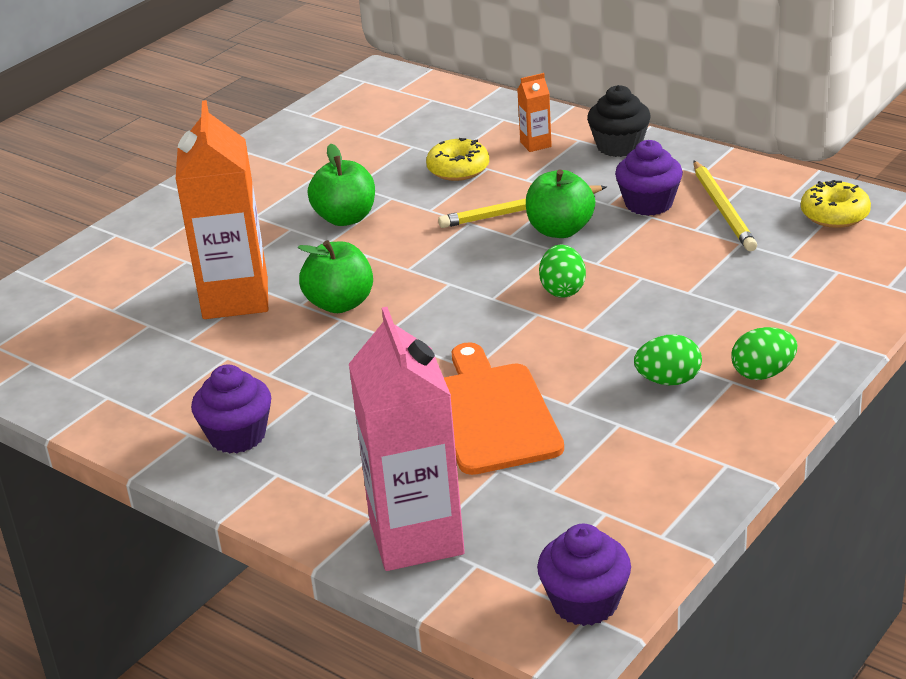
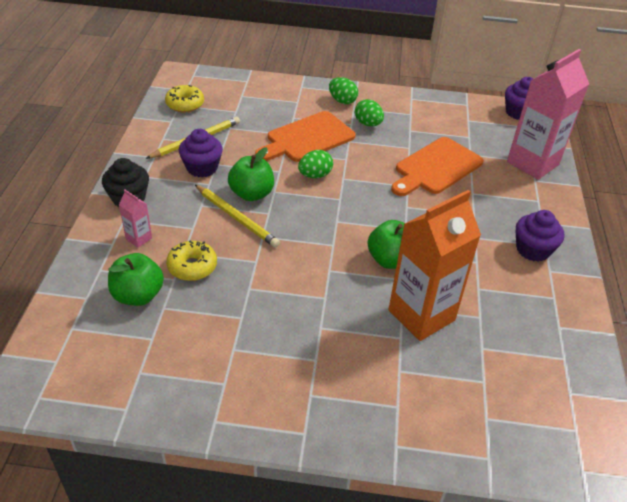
camera: 125 degrees left, 10 degrees up
(345, 218) = (290, 301): green apple -> green apple (138, 295)
(535, 144) = (139, 238): orange carton -> pink carton
(665, 306) = (307, 138): none -> orange cutting board

